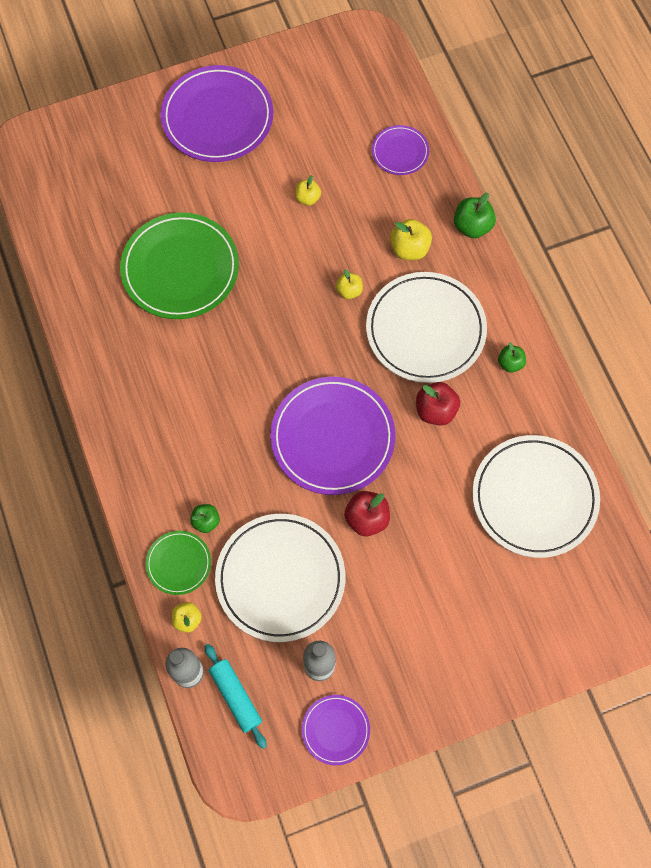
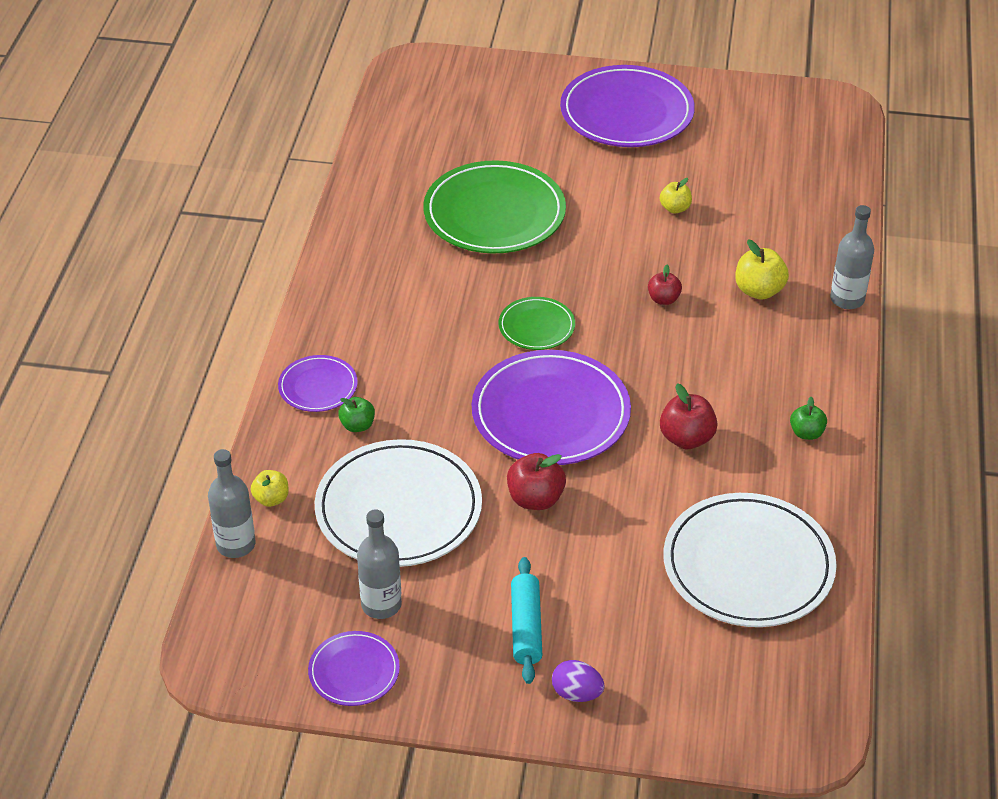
camera: 30 degrees right, 25 degrees down
(178, 563) = (300, 448): green plate -> green plate (536, 326)
(235, 697) = (268, 589): turquoise rolling pin -> turquoise rolling pin (526, 627)
(349, 291) = (663, 299): yellow apple -> red apple
(400, 152) = (808, 208): purple plate -> purple plate (318, 386)
(425, 329) = (727, 365): white plate -> none
(472, 226) = (847, 299): green apple -> grey bottle
(487, 663) = (577, 693): none -> purple egg

